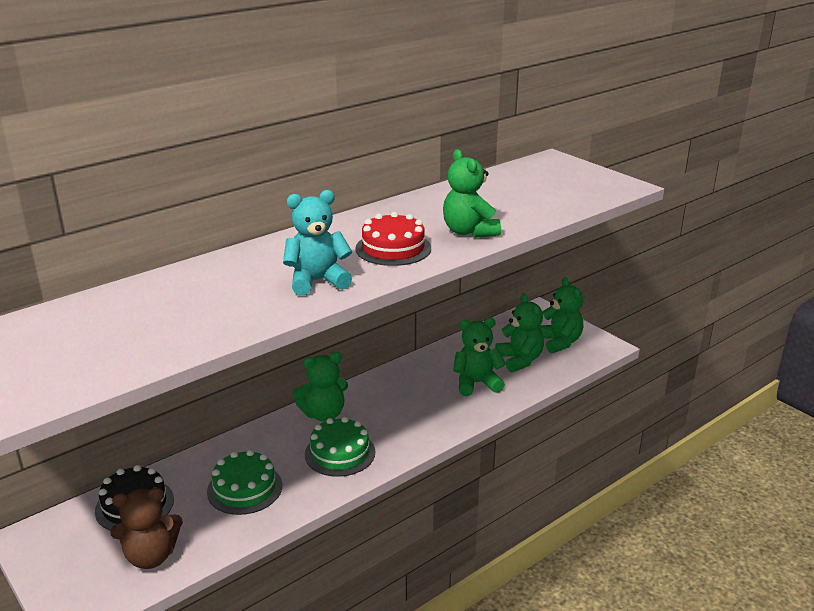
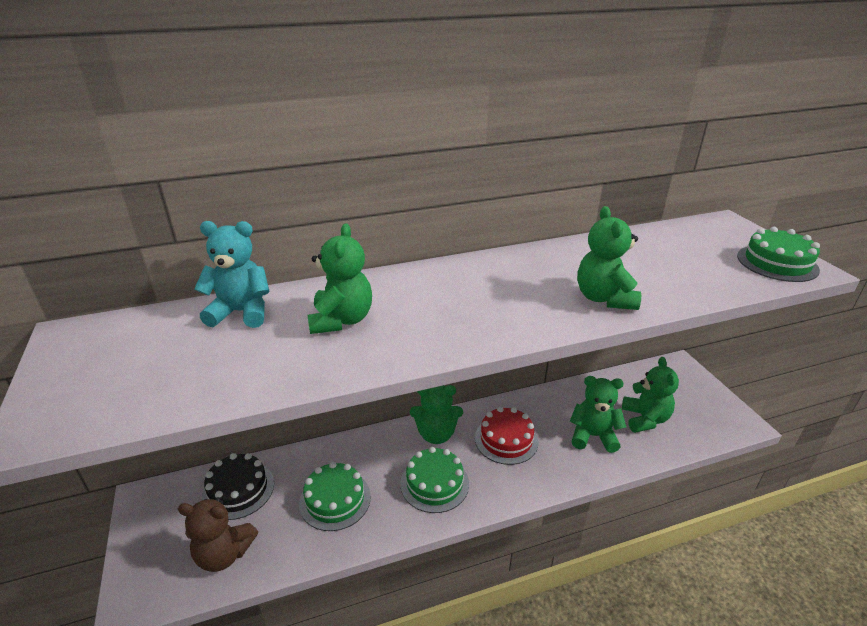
camera: 20 degrees right, 5 degrees up
(317, 281) = (413, 332): turquoise teddy bear -> turquoise teddy bear (241, 312)
(393, 248) = (512, 304): red cake -> red cake (506, 439)
(559, 342) = (692, 407): green teddy bear -> green teddy bear (341, 320)
(600, 185) = (777, 263): none -> green cake

